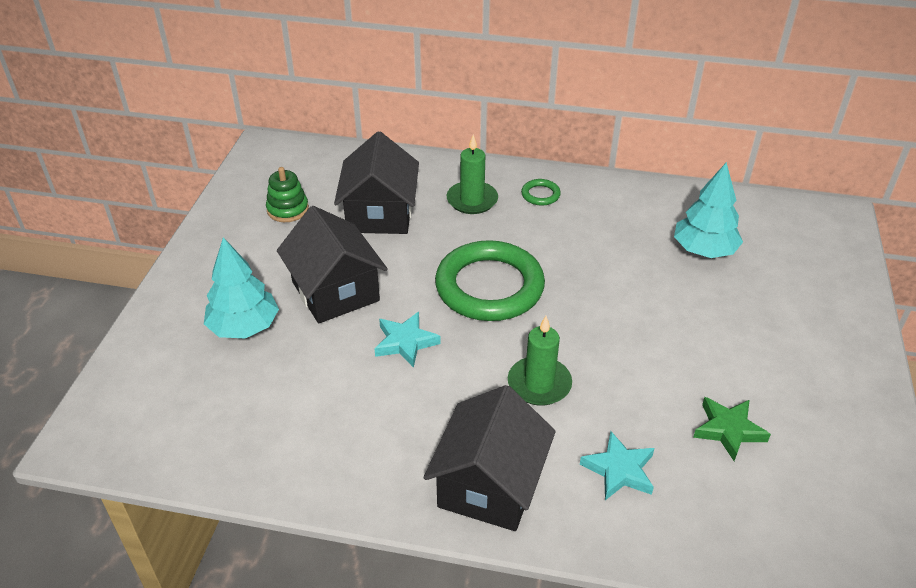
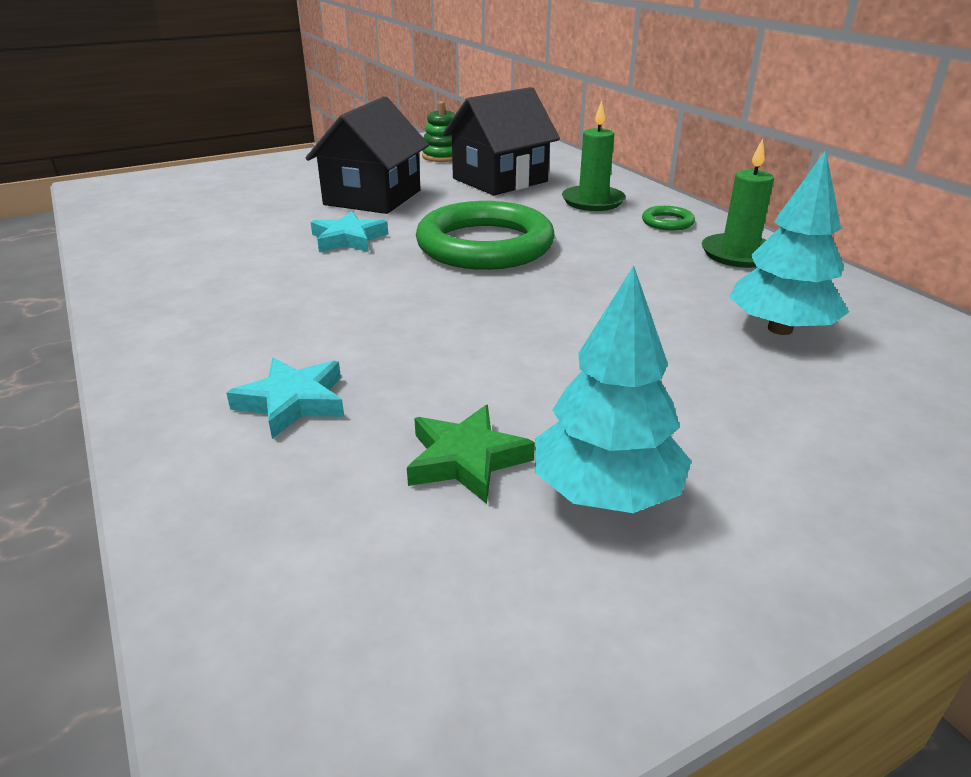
camera: 50 degrees right, 10 degrees down
(244, 327) = (282, 187): turquoise tree -> turquoise tree (606, 492)
(489, 485) = (191, 336): black house -> none
(539, 384) = (377, 312): green candle -> green candle (738, 254)

